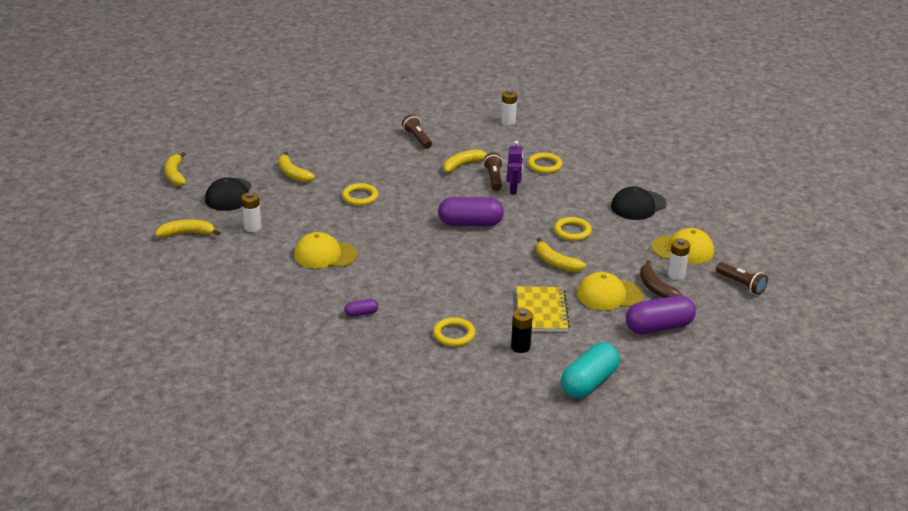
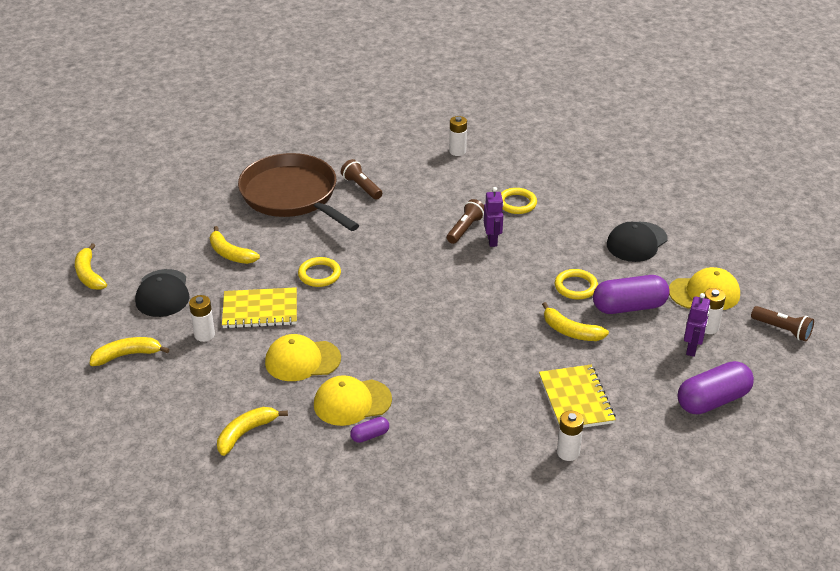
camera: 10 degrees left, 5 degrees up
(303, 216) = (260, 310): none -> yellow notebook
(357, 138) = (292, 195): none -> brown pan
(454, 334) = (486, 448): yellow ring -> none
(463, 165) = (425, 215): yellow banana -> yellow banana (246, 433)
(470, 223) = (457, 292): purple capsule -> purple capsule (629, 307)
(494, 178) = (465, 229): brown flashlight -> brown flashlight turned 45 degrees clockwise
(520, 347) = (568, 452): black battery -> white battery
(589, 382) = (661, 489): turquoise capsule -> none
(609, 295) = (644, 366): yellow cap -> yellow cap (352, 402)
(655, 288) = (692, 349): brown banana -> purple robot

